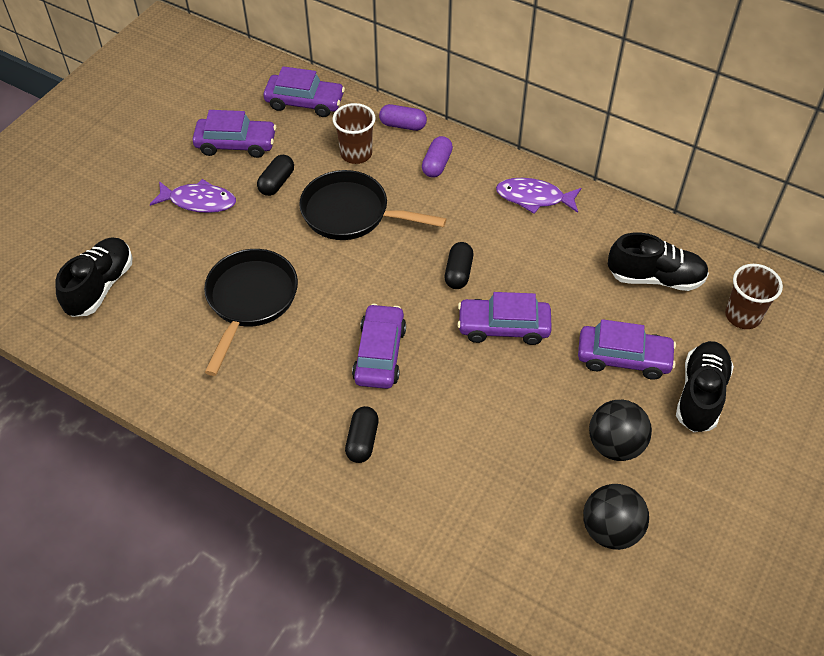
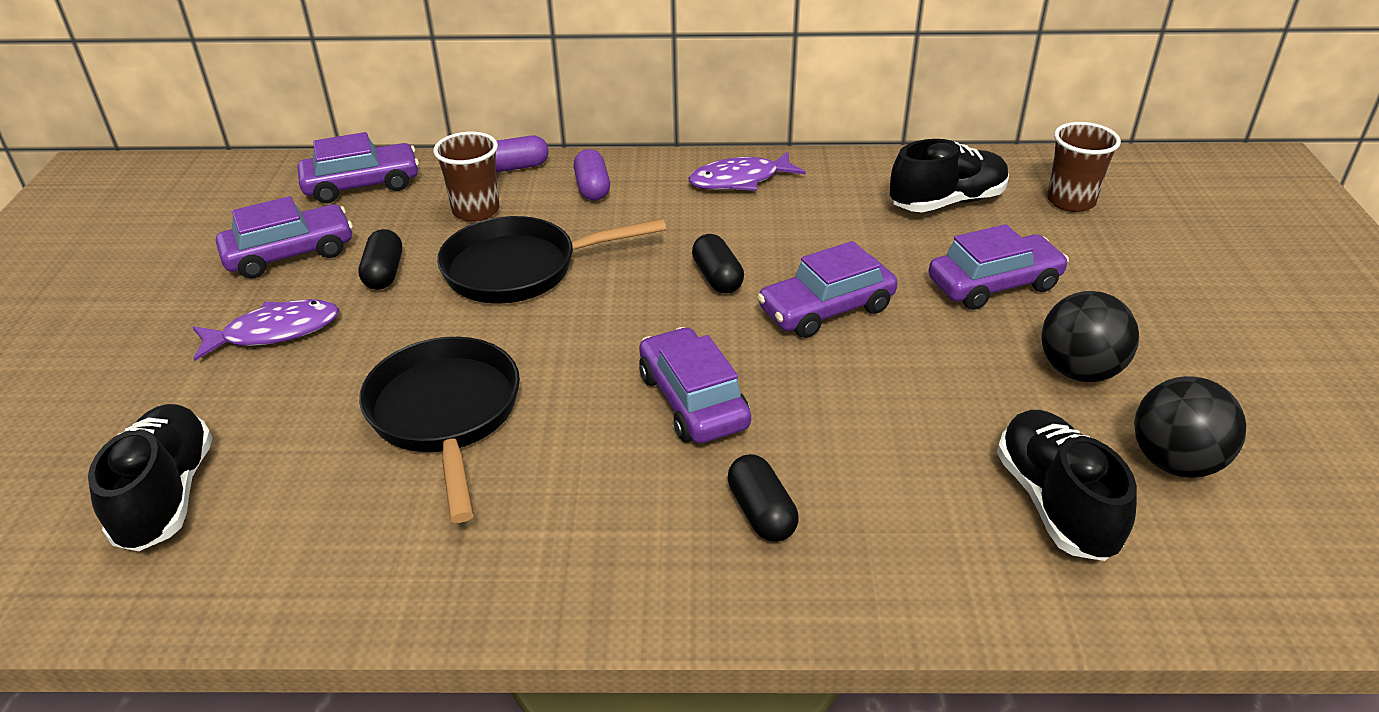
camera: 30 degrees left, 15 degrees down
(700, 395) = (1111, 284): black shoe -> black shoe (1055, 503)

